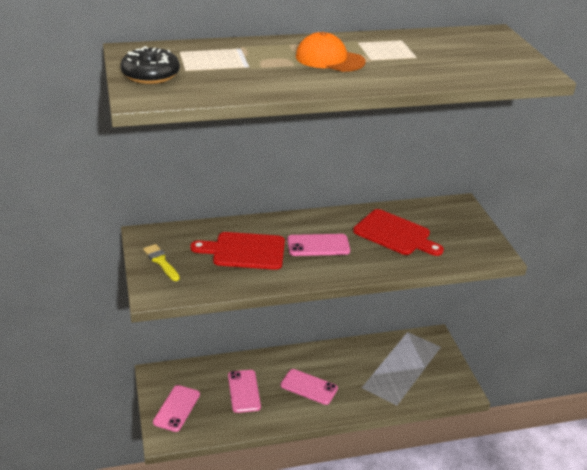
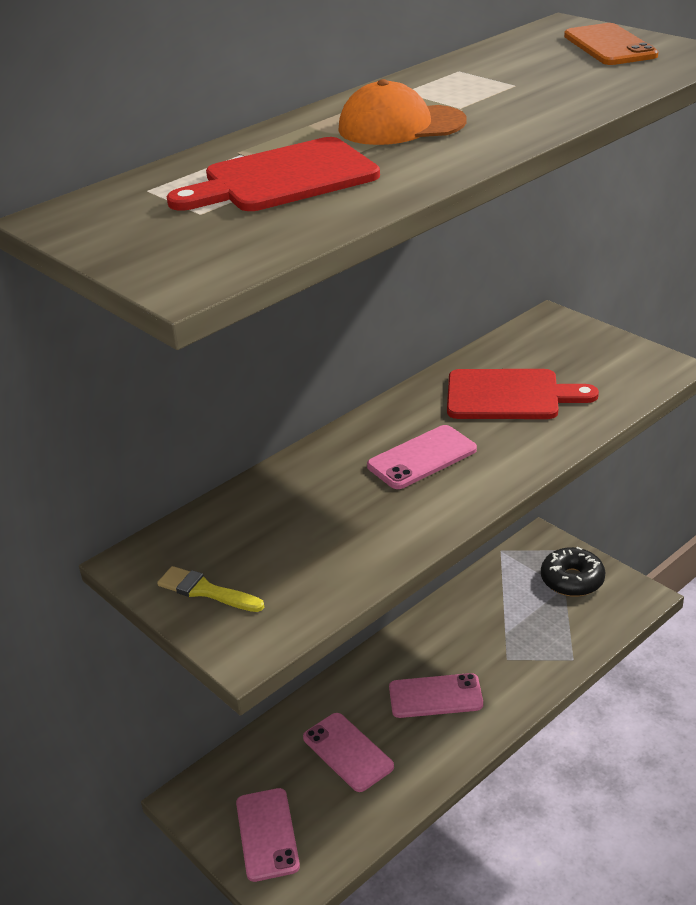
camera: 25 degrees left, 0 degrees up
(150, 75) = (153, 240): black donut -> black donut (572, 580)
(244, 251) = (322, 514): red cutting board -> red cutting board (283, 178)
(499, 52) = (609, 46): none -> orange phone

